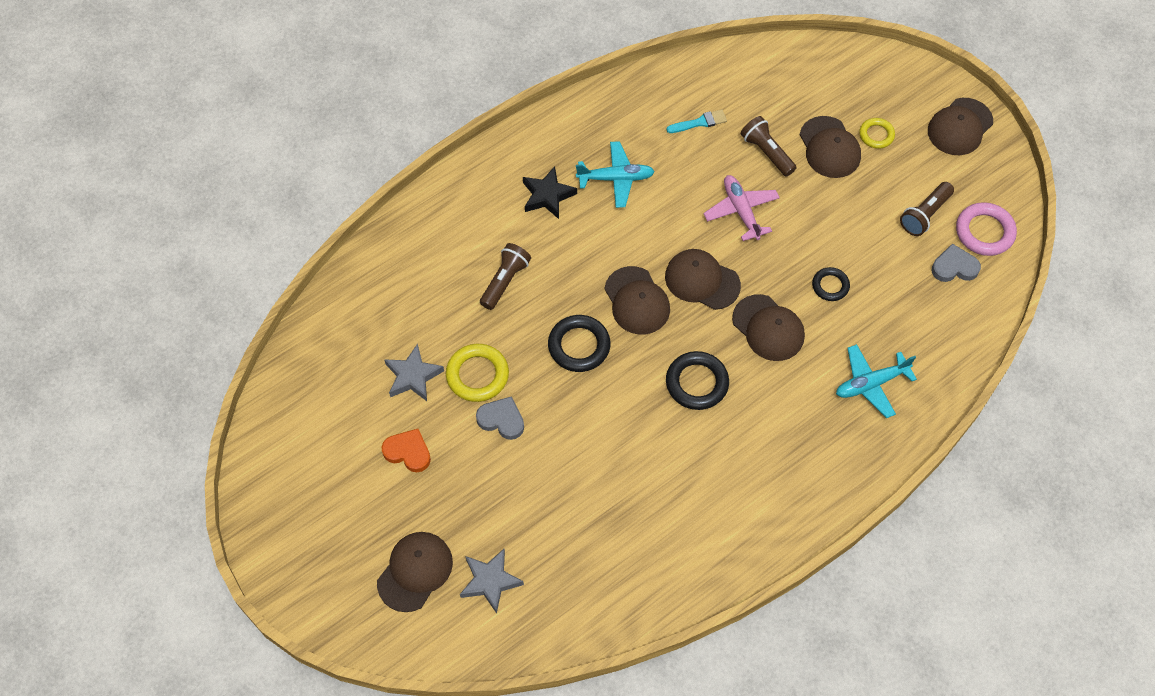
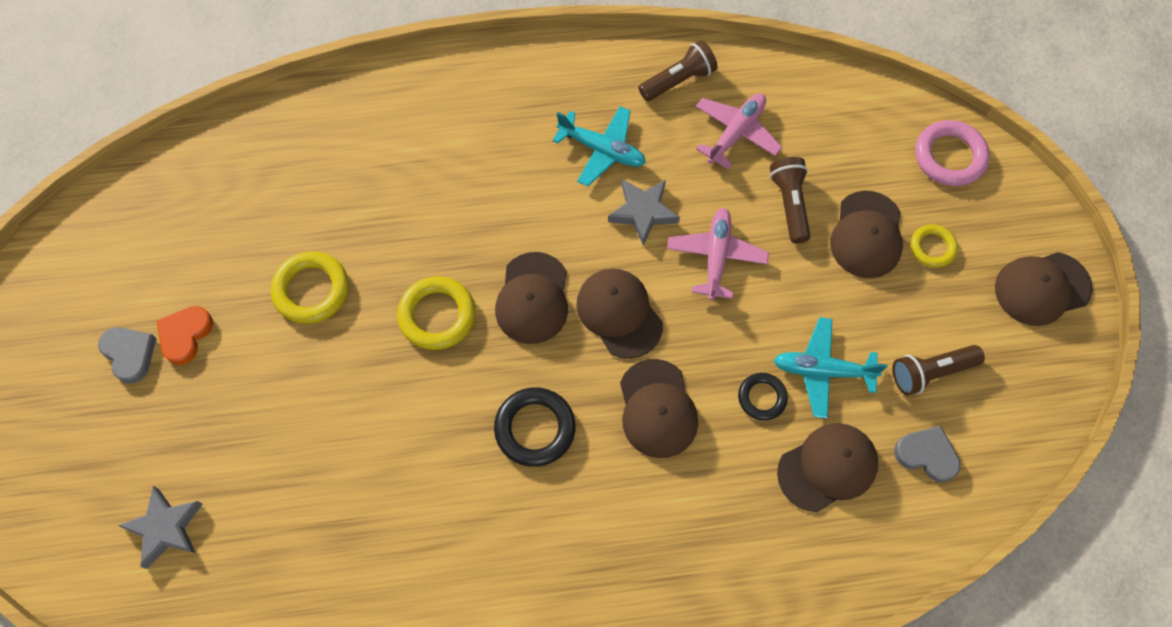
camera: 30 degrees right, 5 degrees up
(408, 452) = (185, 335): orange heart -> orange heart turned 120 degrees counterclockwise
(413, 376) = (247, 255): grey star -> grey star (643, 212)
(415, 572) = (100, 471): brown cap -> brown cap (827, 467)
(501, 420) = (301, 353): grey heart -> grey heart (130, 354)
(505, 281) = (410, 203): brown flashlight -> brown flashlight (678, 80)
(547, 195) = (517, 132): black star -> none
(579, 346) = (437, 315): black ring -> yellow ring
(699, 122) = (736, 133): turquoise brush -> pink plane
(871, 384) = (733, 542): turquoise plane -> turquoise plane (822, 370)
(984, 232) = (992, 431): pink ring -> pink ring (949, 156)

